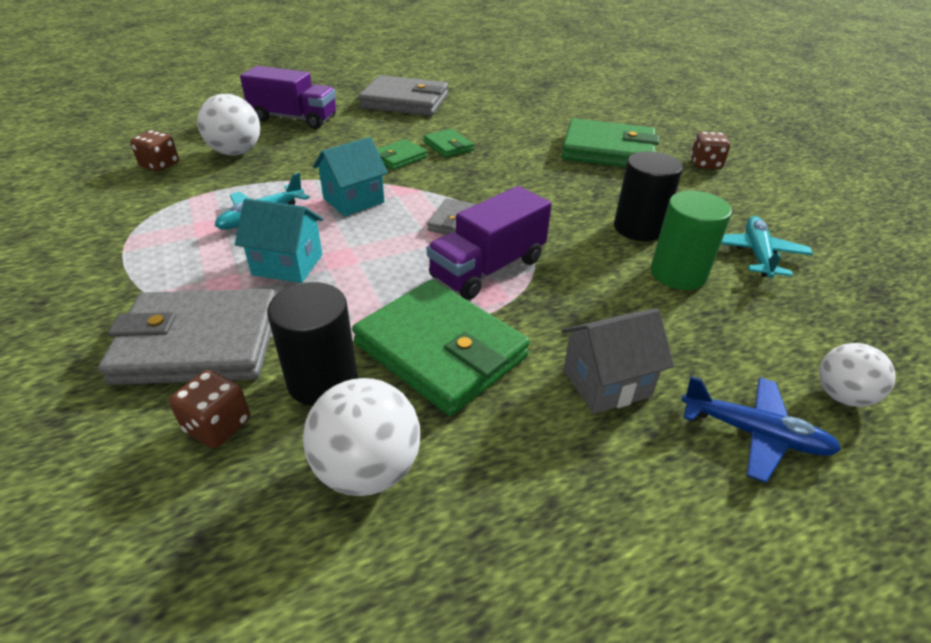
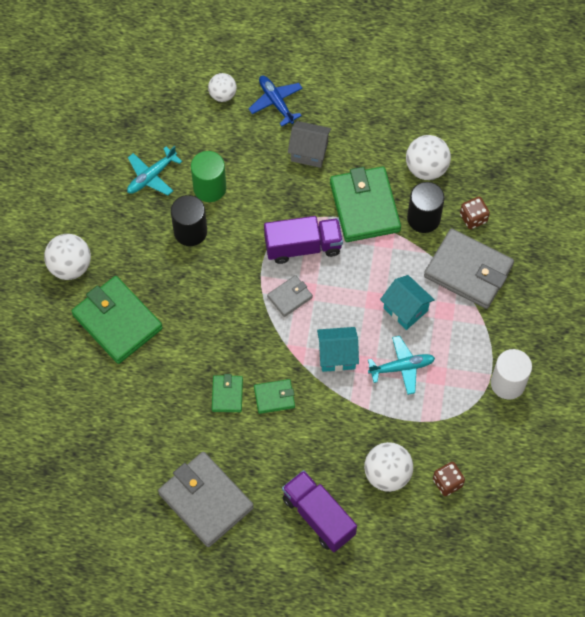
camera: 145 degrees left, 25 degrees up
(91, 251) = (508, 383): none -> white cylinder
(705, 164) = (70, 266): brown dice -> white ball

